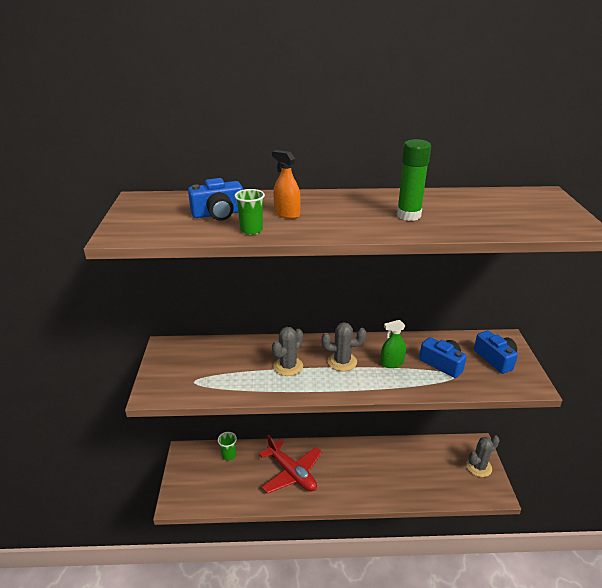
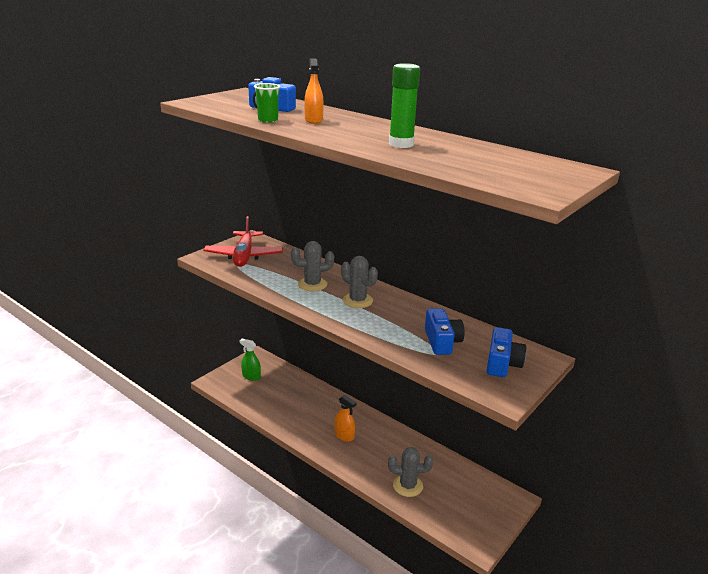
camera: 40 degrees right, 5 degrees down
(229, 455) = (283, 376): green cup -> none
(291, 473) = (314, 414): red plane -> red plane (244, 256)
(334, 475) = (344, 435): none -> orange spray bottle
(392, 363) = (397, 320): green spray bottle -> green spray bottle (251, 376)
(479, 467) = (489, 514): grey cactus -> grey cactus (408, 486)

